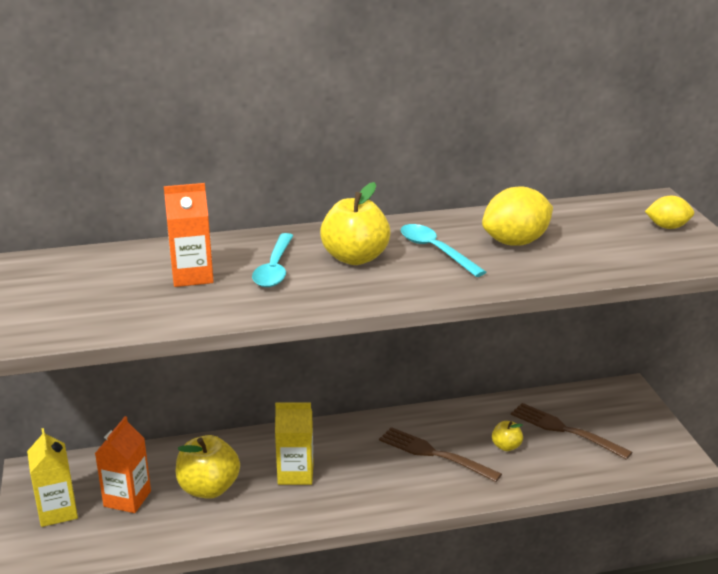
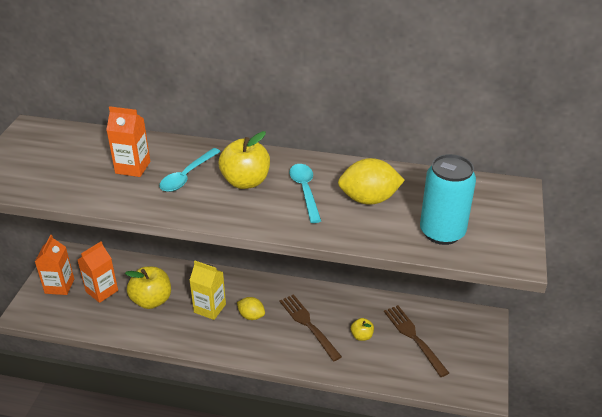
camera: 25 degrees right, 10 degrees up
(57, 511) = (59, 286): yellow carton -> orange carton
(624, 252) = (442, 232): none -> turquoise can
(667, 227) = (500, 218): yellow lemon -> yellow lemon (251, 316)

